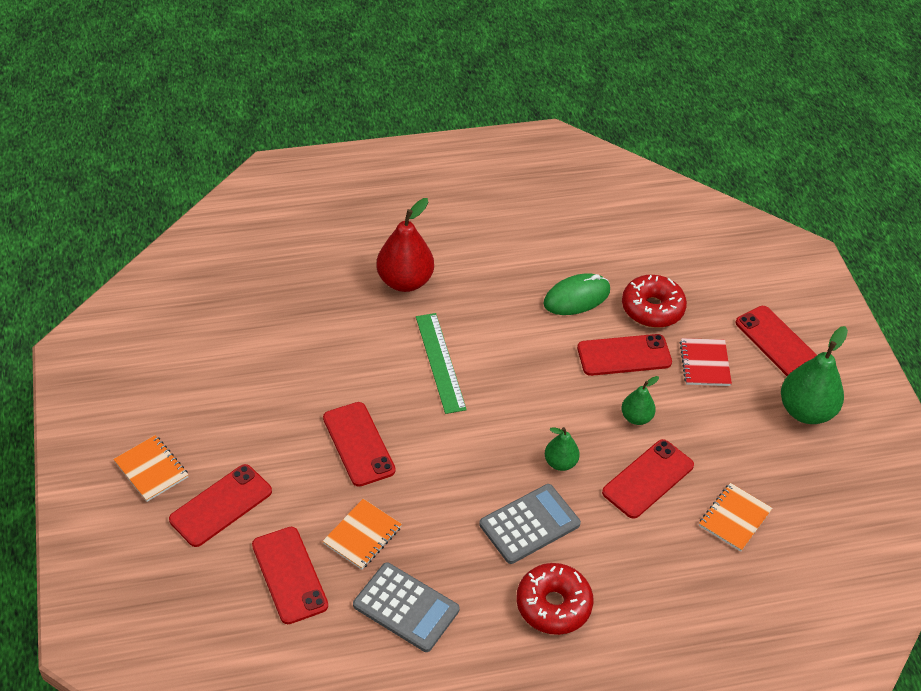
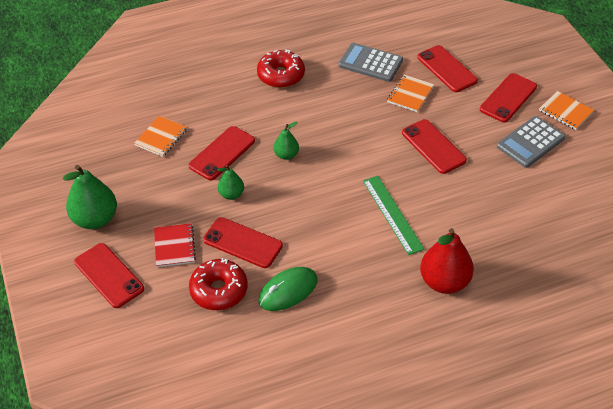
camera: 175 degrees right, 0 degrees up
(529, 524) = (302, 115): grey calculator -> grey calculator (530, 142)
(624, 355) = (243, 243): red phone -> red phone turned 45 degrees clockwise

